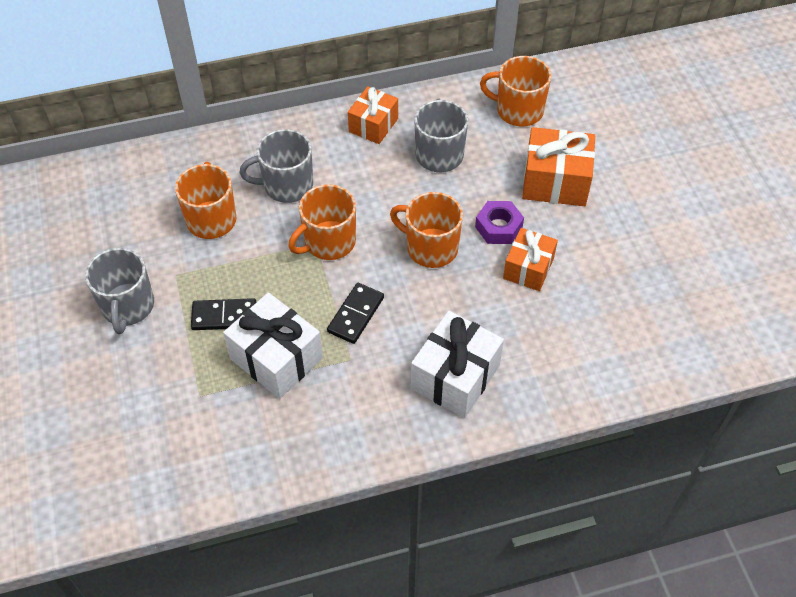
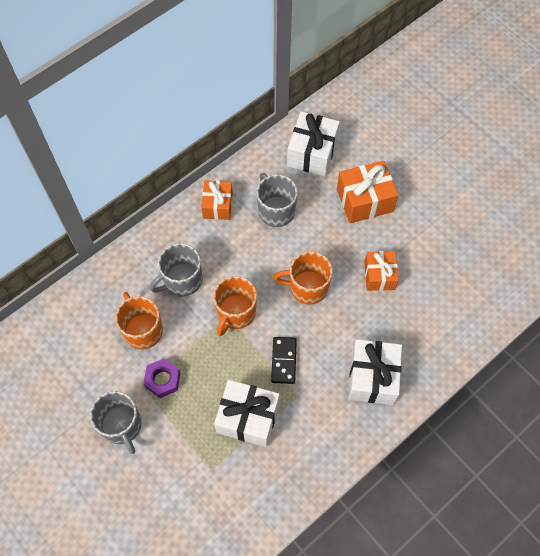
camera: 25 degrees left, 10 degrees up
(224, 316) = (194, 402): black domino -> none
(498, 227) = (344, 252): purple nut -> purple nut (162, 380)
(518, 110) = (312, 153): orange mug -> white gift

